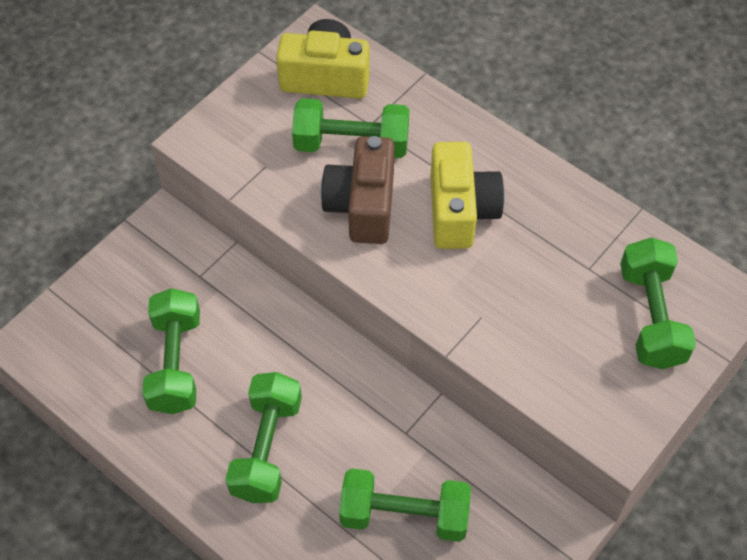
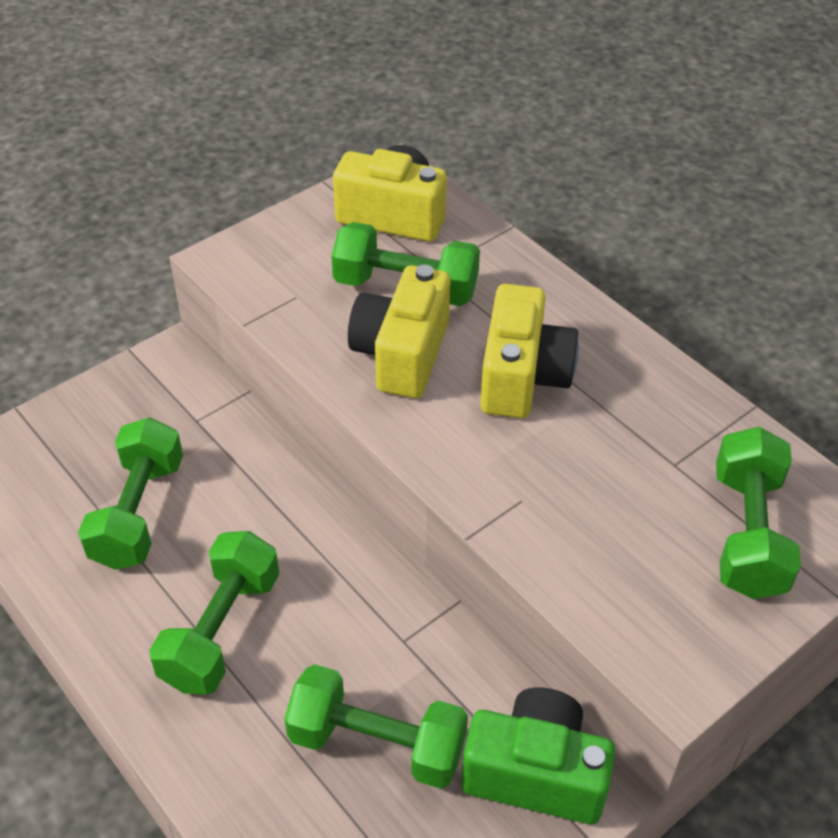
camera: 10 degrees right, 10 degrees down
(362, 206) = (401, 354): brown camera -> yellow camera
(522, 516) = (536, 773): none -> green camera

